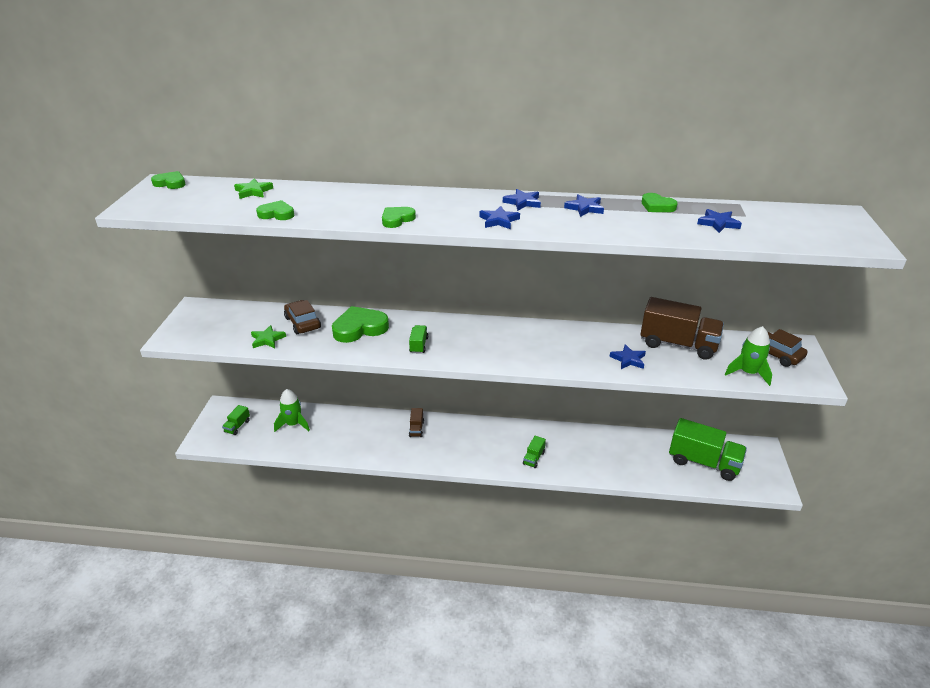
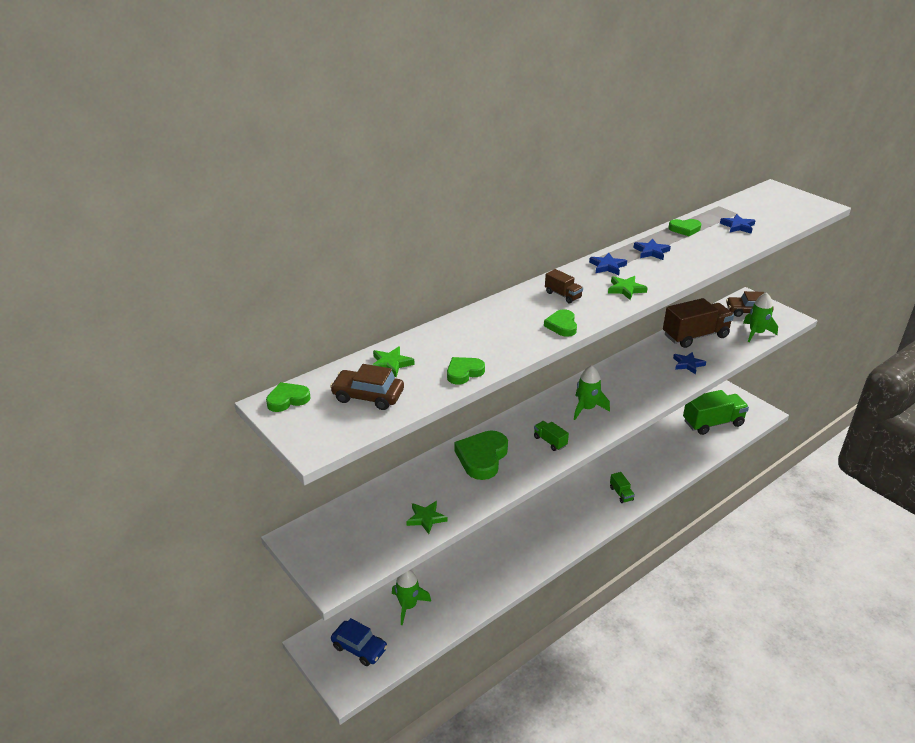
camera: 45 degrees left, 0 degrees up
(237, 426) = (359, 647): green truck -> blue car
(302, 323) = (427, 484): brown car -> brown car (368, 396)
(416, 429) = (512, 533): brown truck -> brown truck (563, 295)
(484, 341) = (586, 408): none -> green rocket
(499, 220) = (626, 289): blue star -> green star

